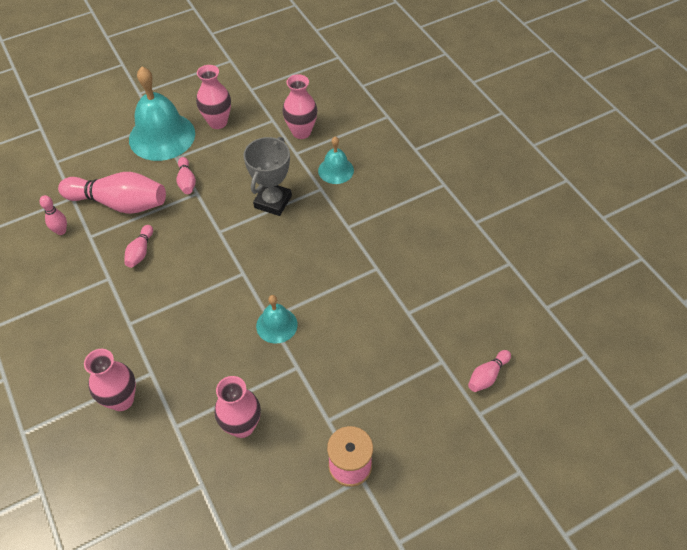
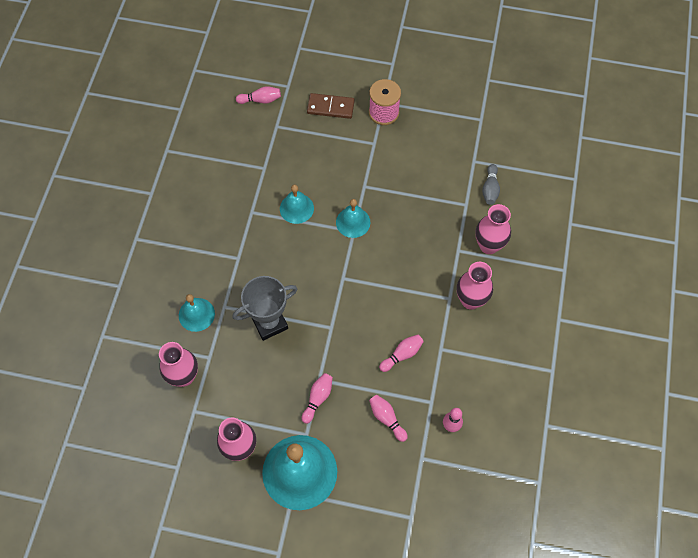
camera: 140 degrees left, 10 degrees up
(120, 203) = (387, 418): pink bowling pin -> pink bowling pin, size x0.46
(160, 464) = (490, 189): none -> grey bowling pin
(242, 426) = (426, 176): pink vase -> pink vase (470, 300)
(340, 299) = (296, 208): none -> turquoise bell
(411, 425) = (330, 107): none -> brown domino

